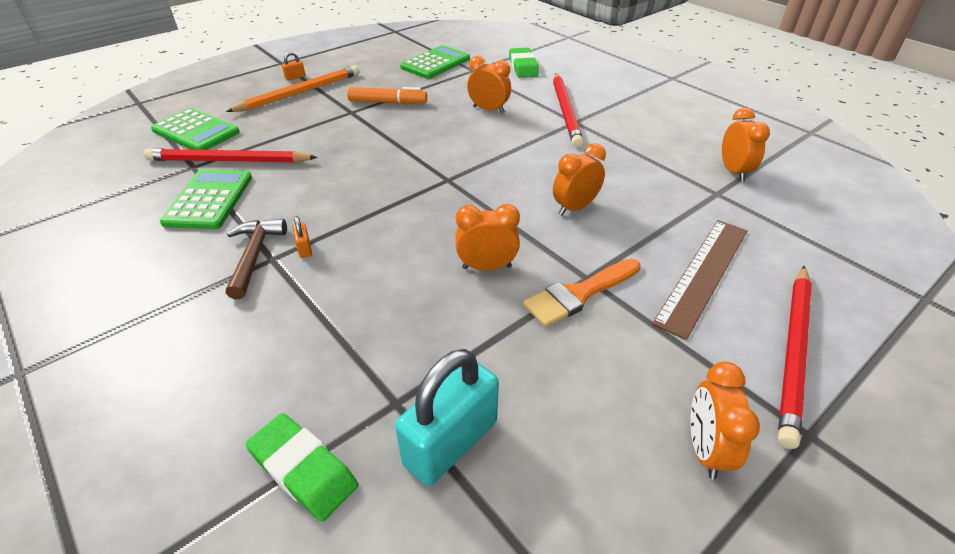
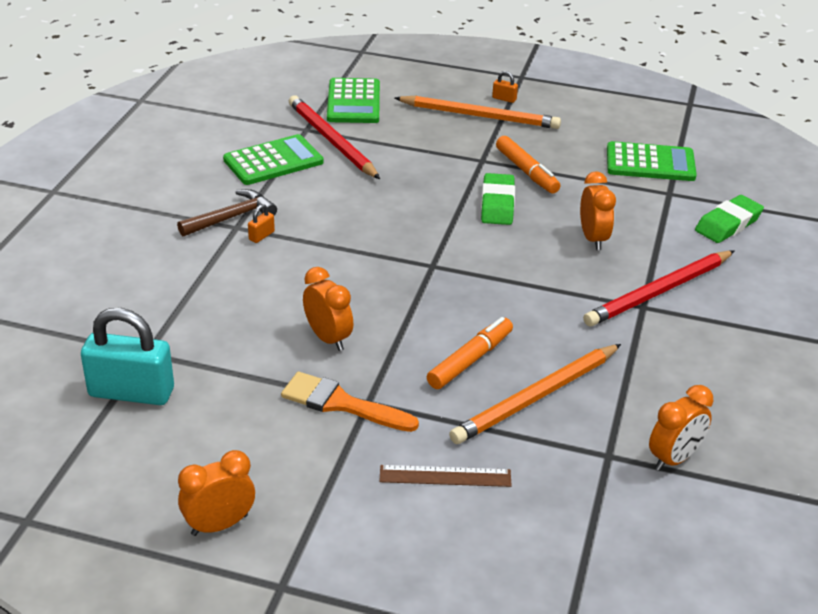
camera: 55 degrees right, 5 degrees down
(303, 470) = (66, 339): green eraser -> green eraser (497, 204)
(575, 208) = (470, 360): orange clock -> orange marker
(638, 197) = (536, 397): none -> orange pencil
(703, 274) = (445, 476): brown ruler -> brown ruler, size x0.61
(794, 352) = (381, 561): red pencil -> none

